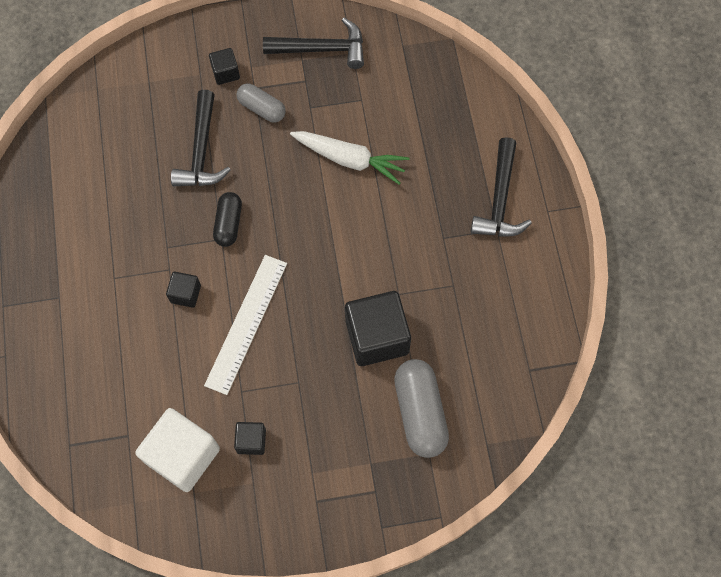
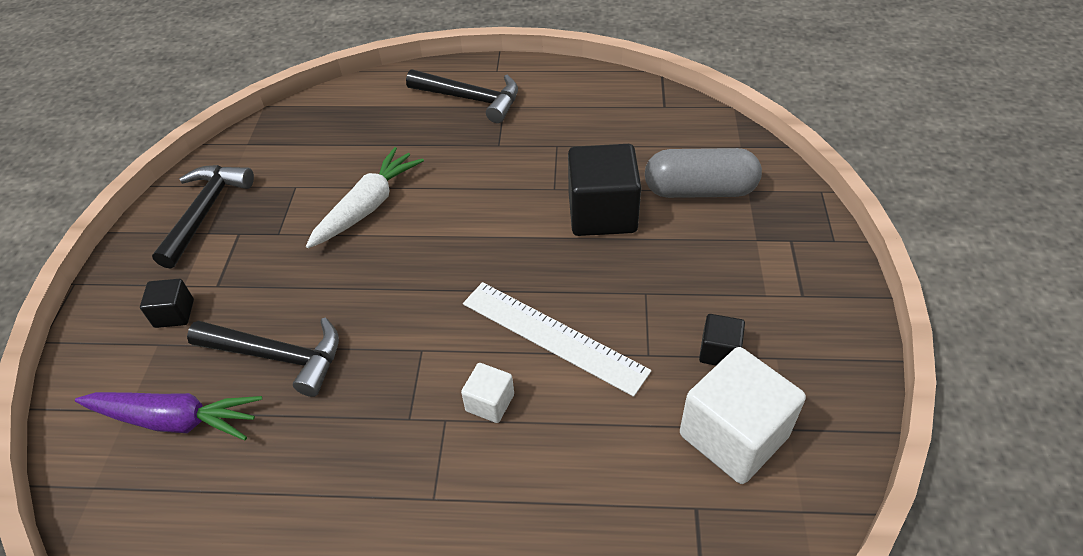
camera: 75 degrees left, 20 degrees down
(146, 111) = (175, 420): none -> purple carrot
(185, 294) = (490, 403): black cube -> white cube
(228, 224) = (402, 338): black capsule -> none
(262, 108) = (252, 281): grey capsule -> none

